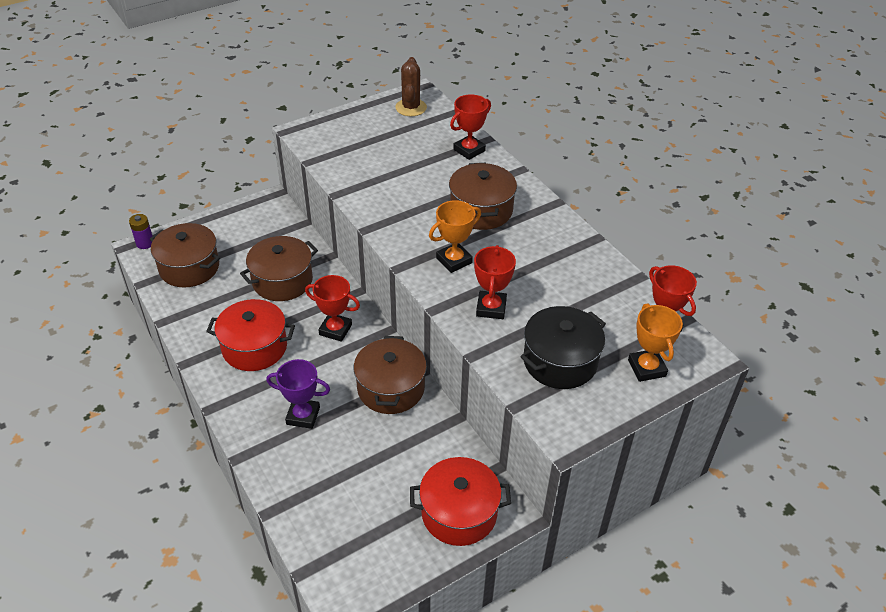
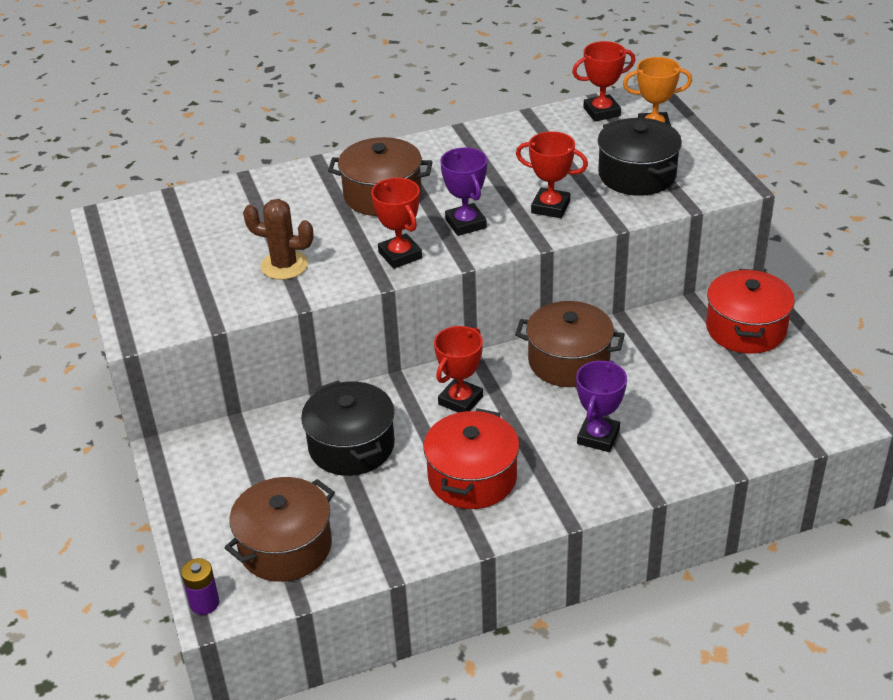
camera: 75 degrees left, 5 degrees down
(282, 281) = (351, 446): brown pot -> black pot
(411, 108) = (137, 227): brown cactus -> brown cactus (284, 265)
(454, 260) = (465, 224): orange trophy -> purple trophy
(469, 150) = (260, 191): red trophy -> red trophy (400, 255)

